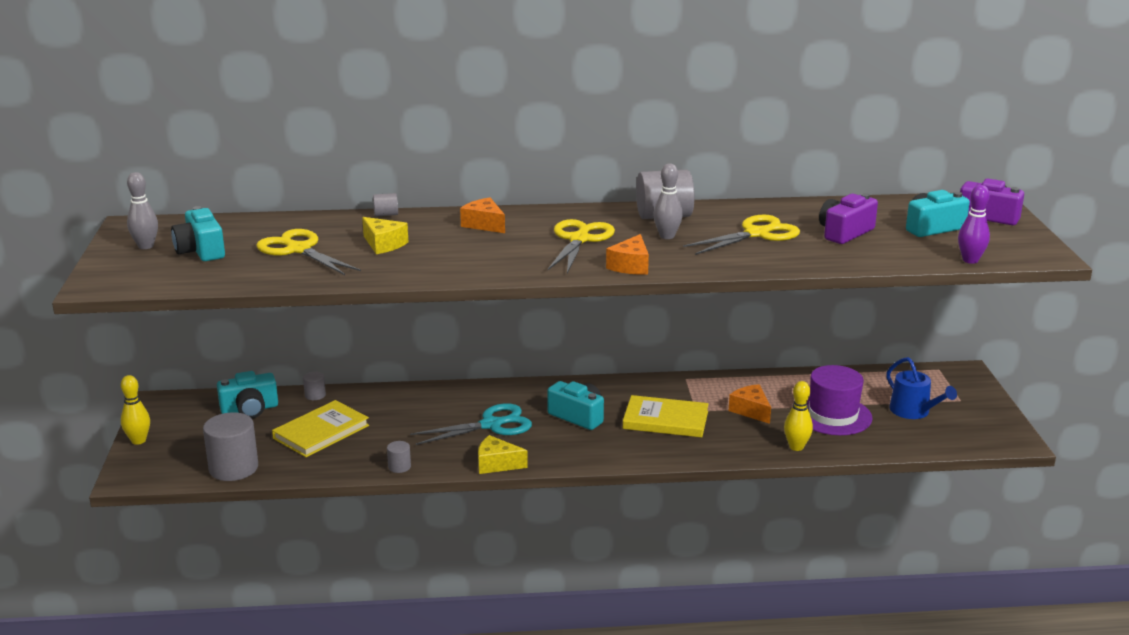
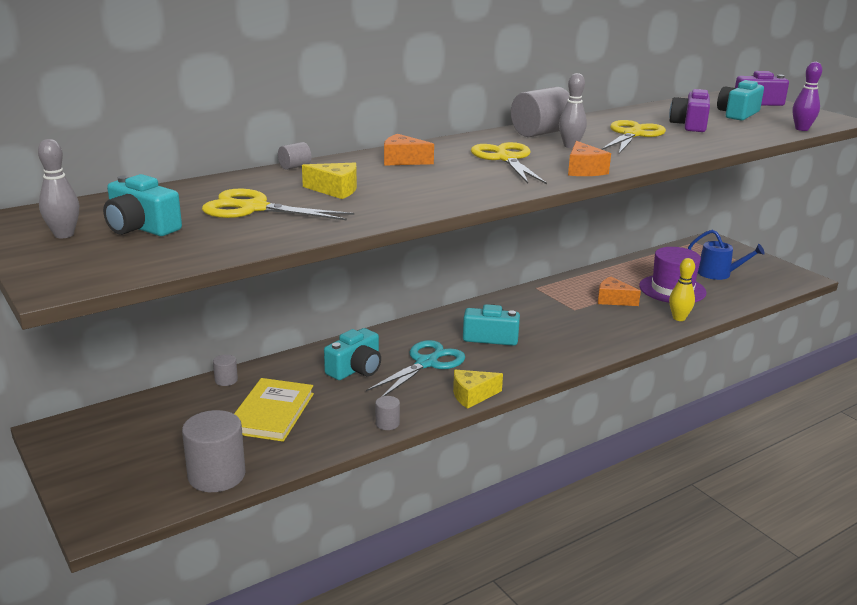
camera: 30 degrees left, 0 degrees up
(138, 441) = (70, 479): yellow bowling pin -> none
(250, 409) = (170, 411): turquoise camera -> turquoise camera (356, 369)
(665, 420) = (561, 322): yellow book -> none

